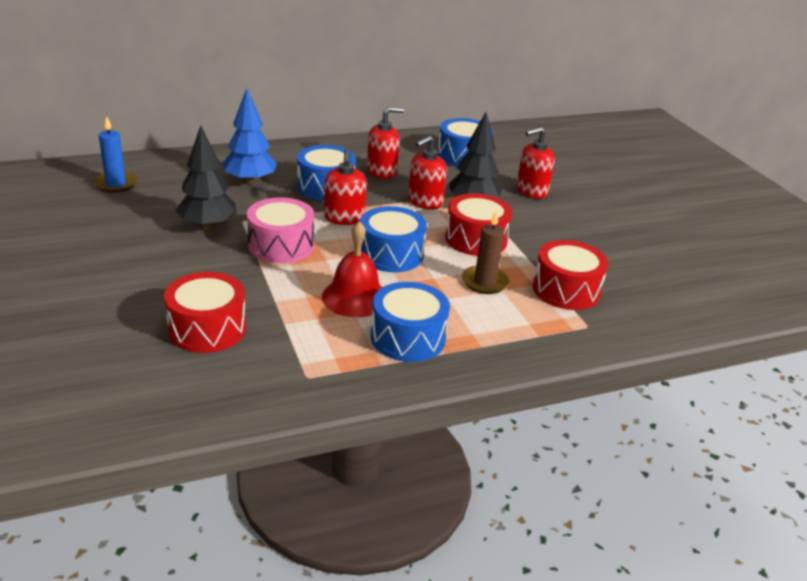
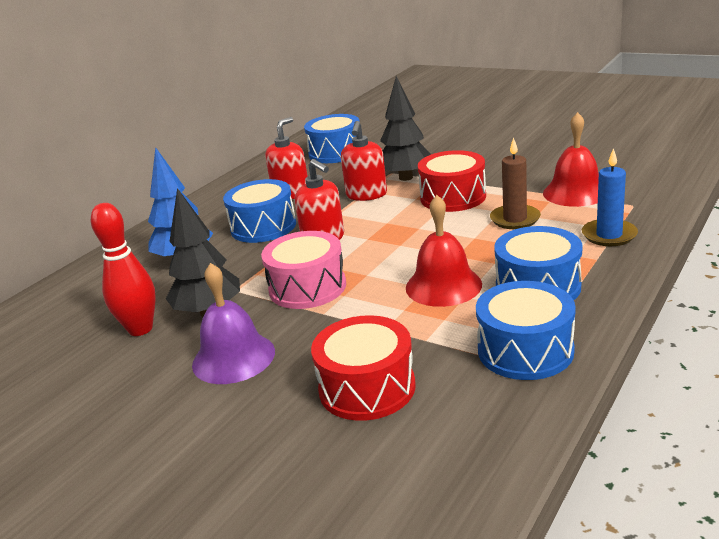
camera: 30 degrees left, 5 degrees down
(116, 184) = (41, 334): blue candle -> blue candle (609, 235)
(161, 213) = (140, 329): none -> red bowling pin
(176, 263) = (233, 357): none -> purple bell
(391, 254) = (411, 241): blue drum -> blue drum (525, 350)
(531, 191) = (430, 149): red soap dispenser -> none
(566, 290) = (575, 192): red drum -> red bell

